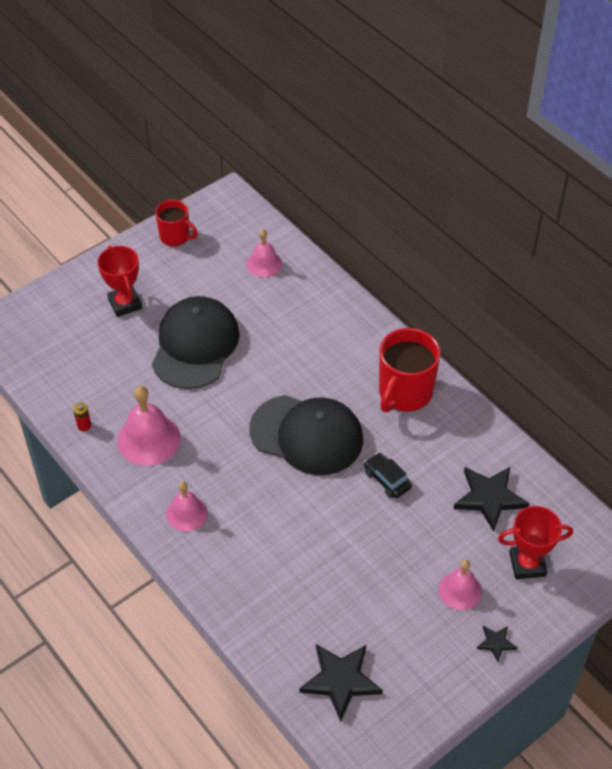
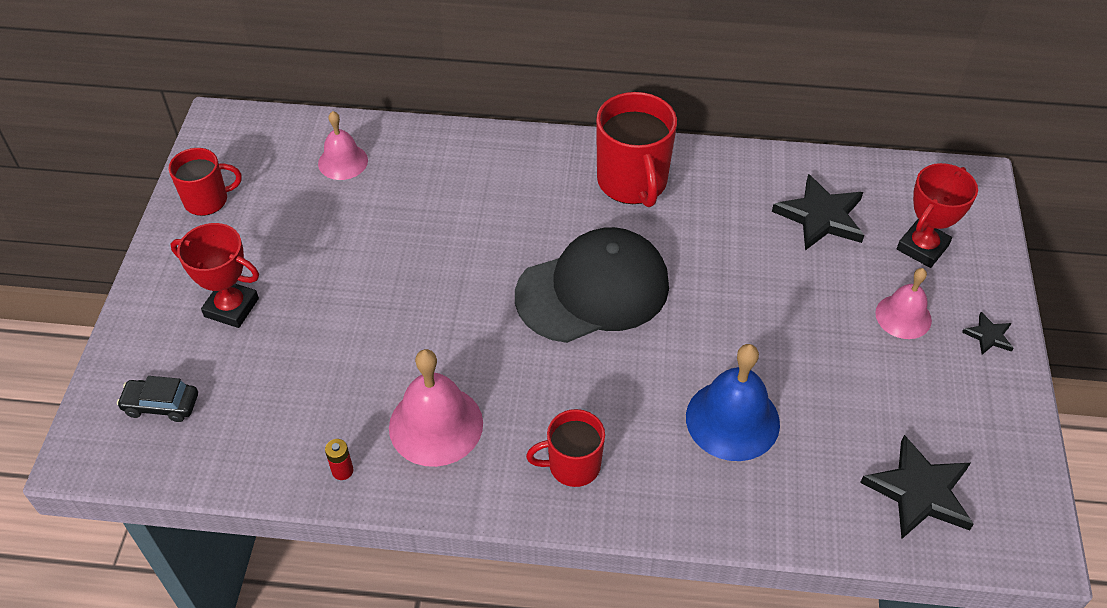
camera: 45 degrees left, 0 degrees up
(186, 513) = (572, 465): pink bell -> red mug
(195, 345) = (367, 291): black cap -> none
(292, 560) = (732, 420): none -> blue bell
(387, 480) = (718, 271): black car -> black car (161, 405)

